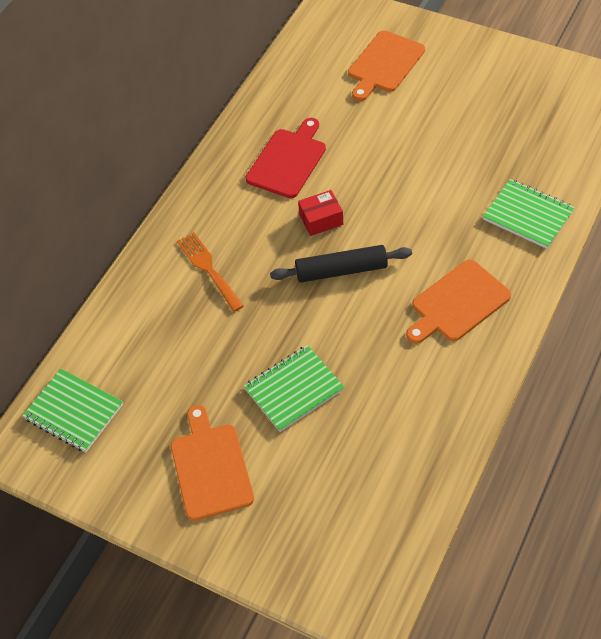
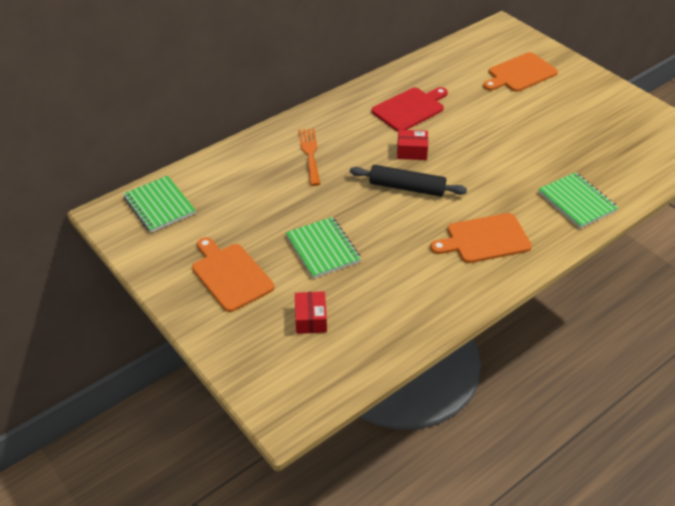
camera: 20 degrees right, 10 degrees down
(211, 467) = (230, 275): orange cutting board -> orange cutting board turned 45 degrees counterclockwise
(294, 389) = (323, 249): green notebook -> green notebook turned 75 degrees clockwise
(330, 483) = (310, 319): none -> red box

